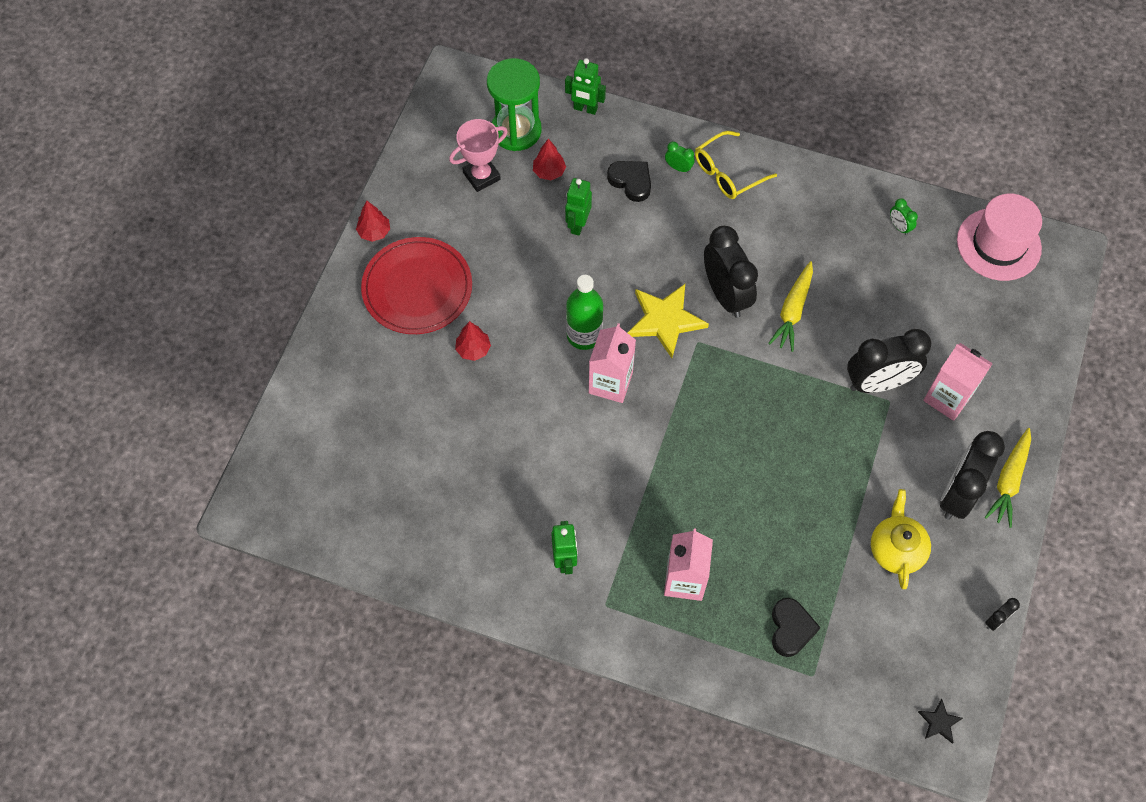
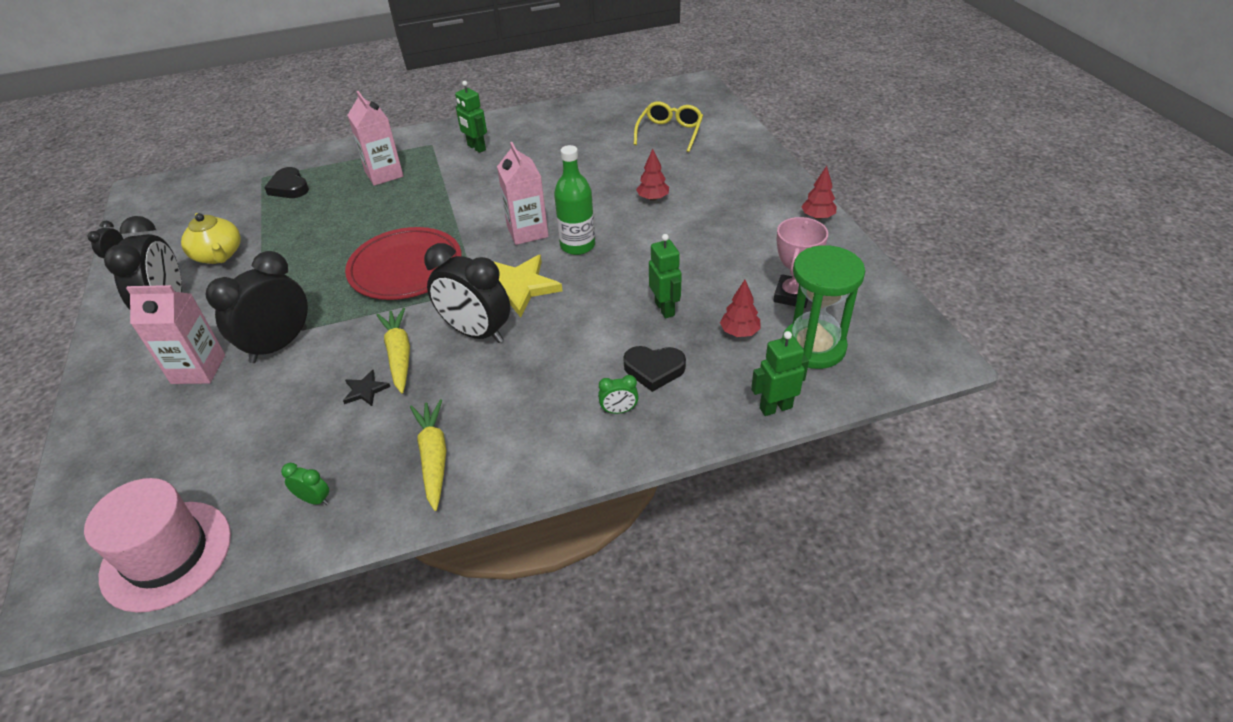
camera: 145 degrees right, 20 degrees down
(417, 288) = (738, 206): red plate -> red plate (405, 267)
(727, 173) = (561, 437): yellow glasses -> yellow glasses (670, 132)
(939, 722) = (155, 196): black star -> black star (365, 390)
(1008, 481) = (116, 340): yellow carrot -> yellow carrot (433, 457)

